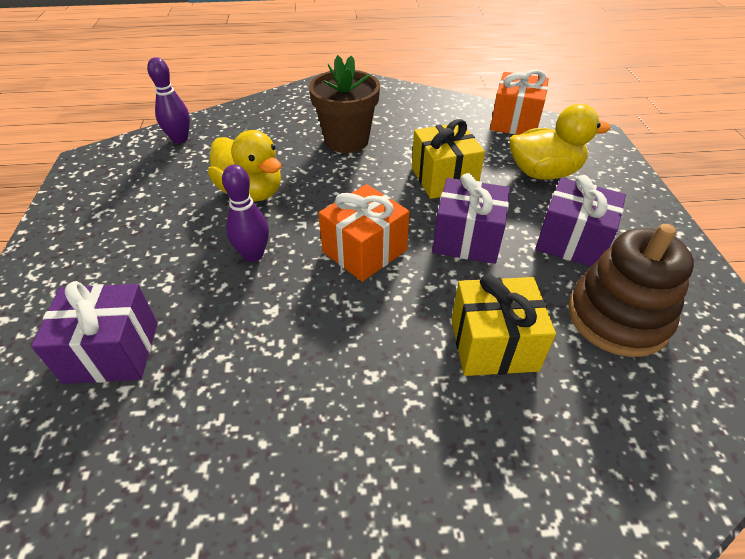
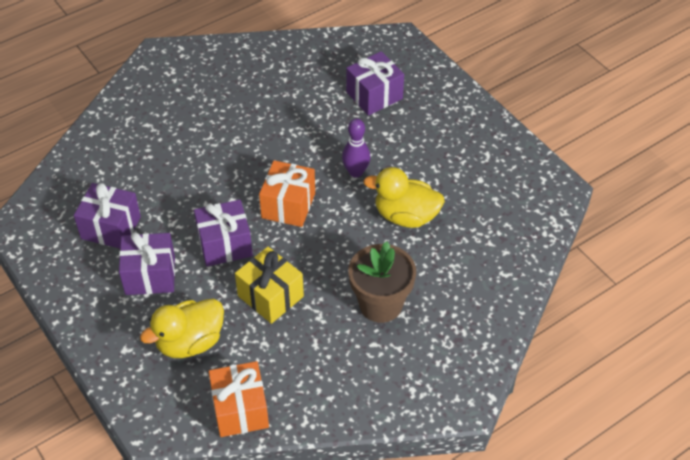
camera: 150 degrees right, 5 degrees up
(180, 139) = (518, 240): purple bowling pin -> none
(493, 345) = (179, 181): yellow gift -> none
(617, 317) = (111, 227): brown stacking toy -> purple gift

